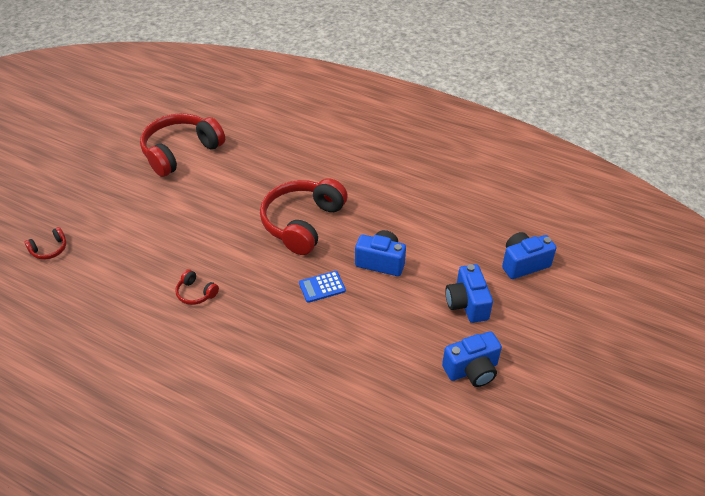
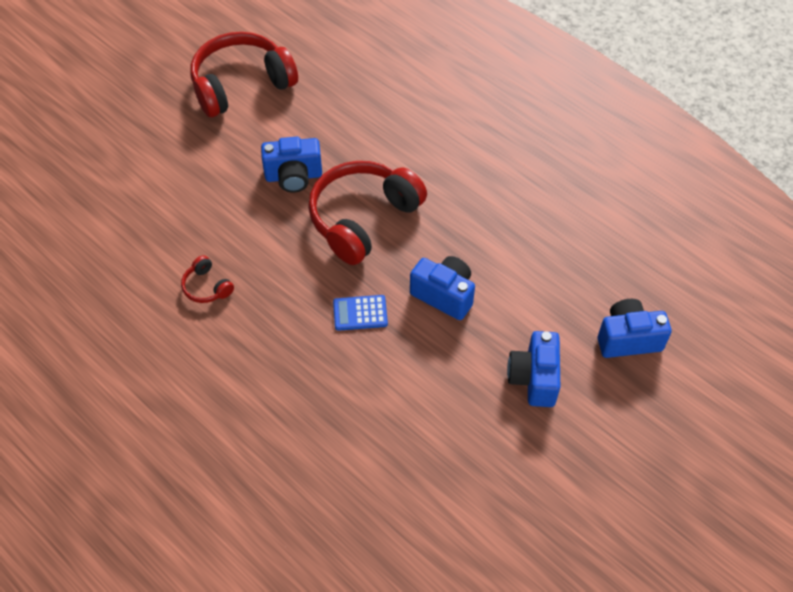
camera: 15 degrees right, 10 degrees up
(49, 249) = (53, 190): red headphones -> none
(472, 370) = (509, 469): blue camera -> blue camera (293, 176)

